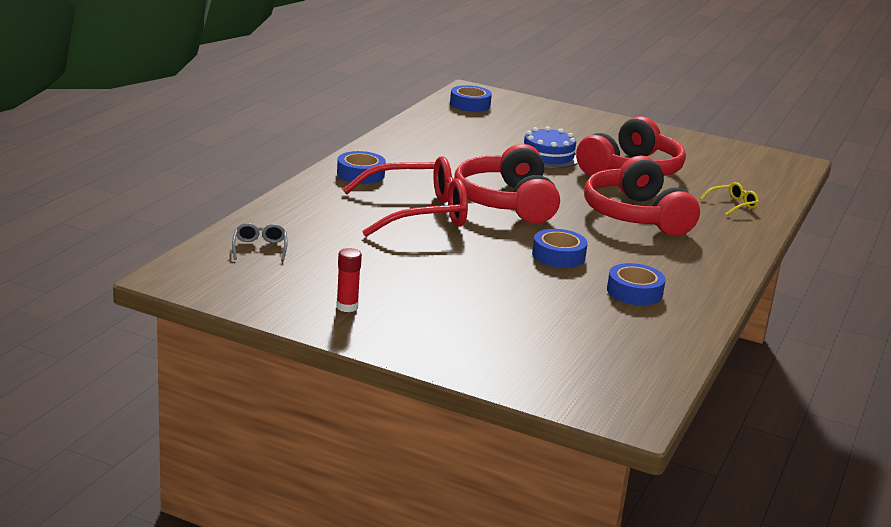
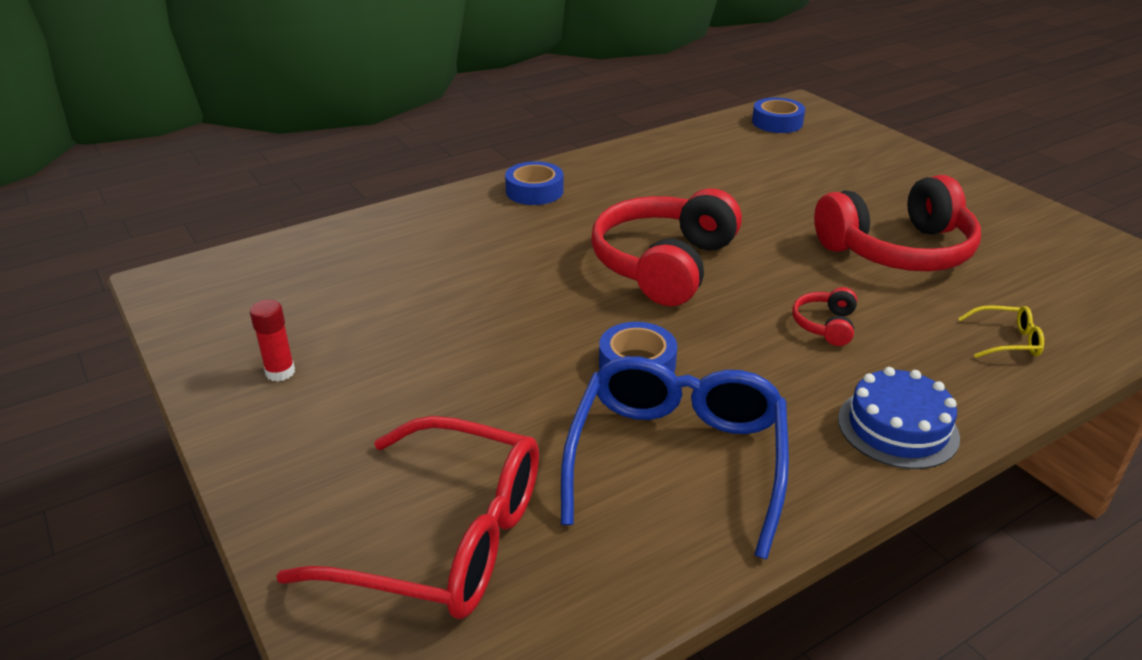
camera: 35 degrees right, 10 degrees up
(260, 248) = (302, 264): grey glasses -> none
(418, 213) = (535, 256): red glasses -> red glasses (444, 538)
(548, 156) = (799, 208): blue cake -> blue cake (897, 427)
(634, 292) = (677, 459): blue tape -> blue glasses
(636, 216) = (825, 325): red headphones -> red headphones, size x0.43

